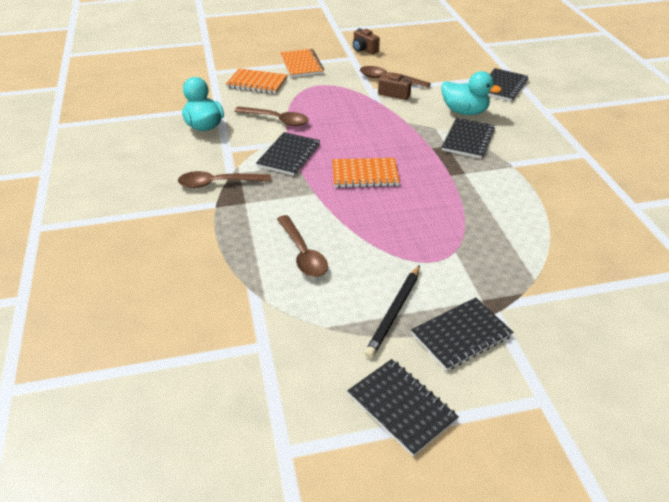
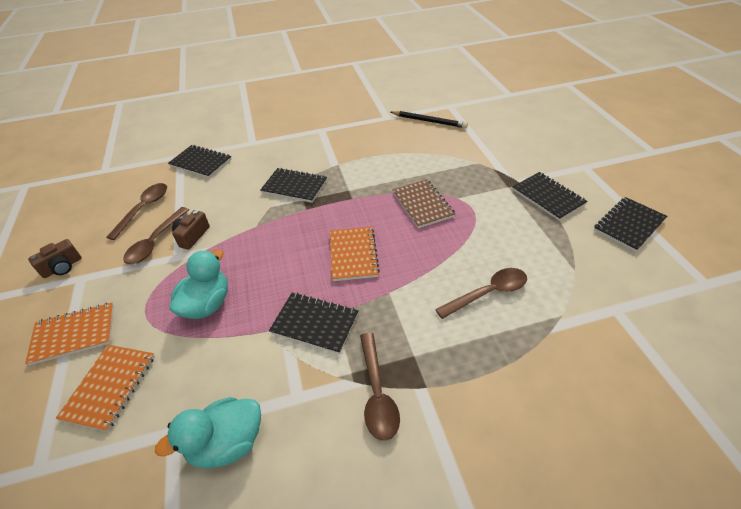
camera: 90 degrees left, 5 degrees up
(277, 120) = (228, 346): brown spoon -> brown spoon (144, 209)
(394, 312) = (540, 230): black pencil -> black pencil (429, 121)
(441, 223) = (422, 204): none -> brown notebook
(464, 111) = (243, 187): turquoise duck -> turquoise duck (207, 304)

